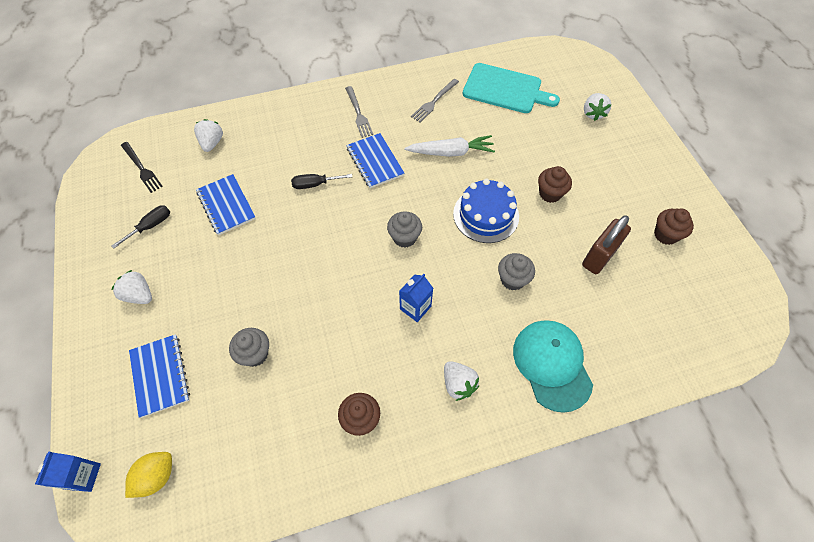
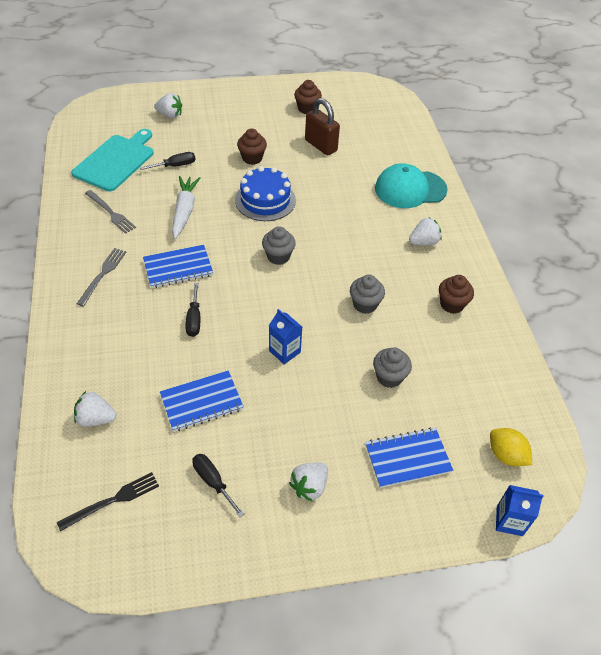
camera: 85 degrees left, 10 degrees down
(358, 113) = (103, 274): grey fork -> grey fork turned 60 degrees counterclockwise
(415, 307) = (353, 258): blue carton -> blue carton (284, 351)
(512, 279) = (334, 196): grey cupcake -> grey cupcake (365, 304)
(514, 133) = (175, 166): none -> black screwdriver

